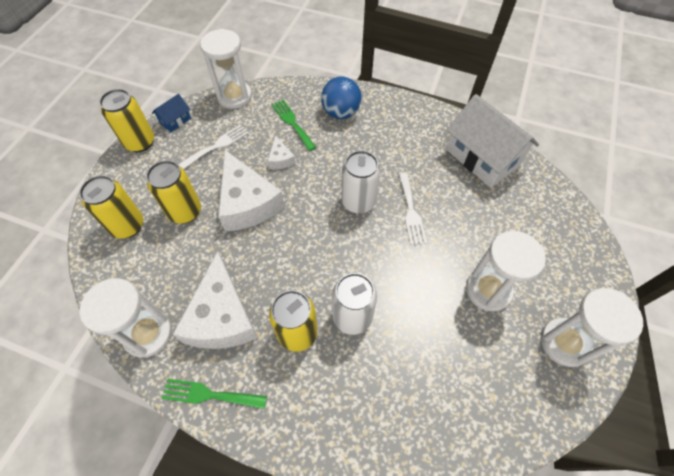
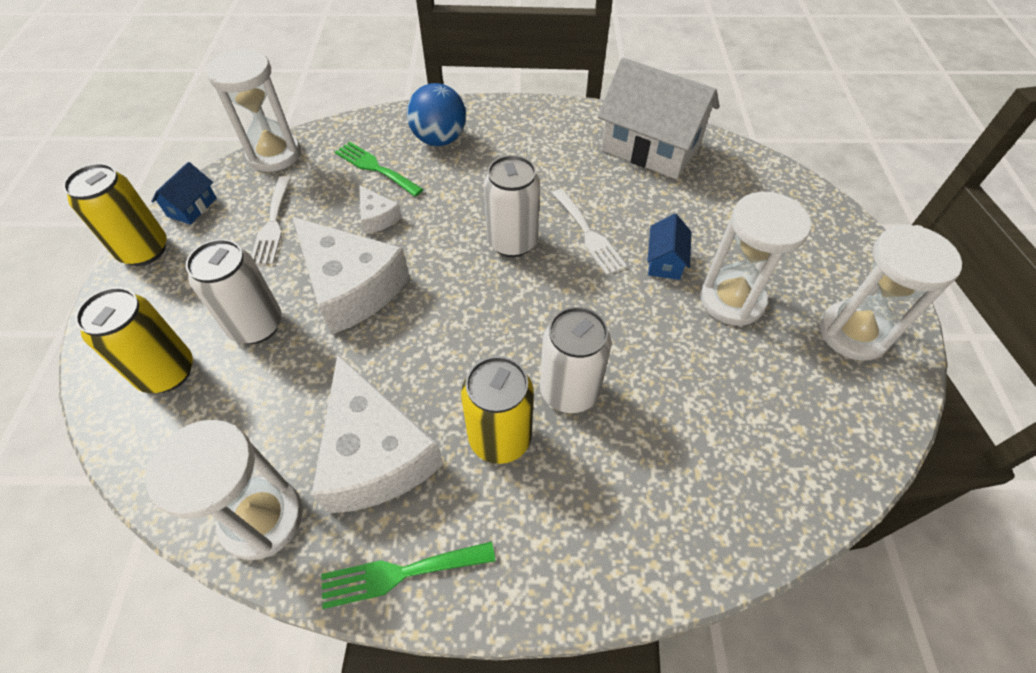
camera: 20 degrees left, 5 degrees down
(185, 212) = (256, 325): yellow can -> white can
(217, 146) = (273, 224): white fork -> white fork turned 150 degrees clockwise
(454, 247) = (665, 261): none -> blue house

